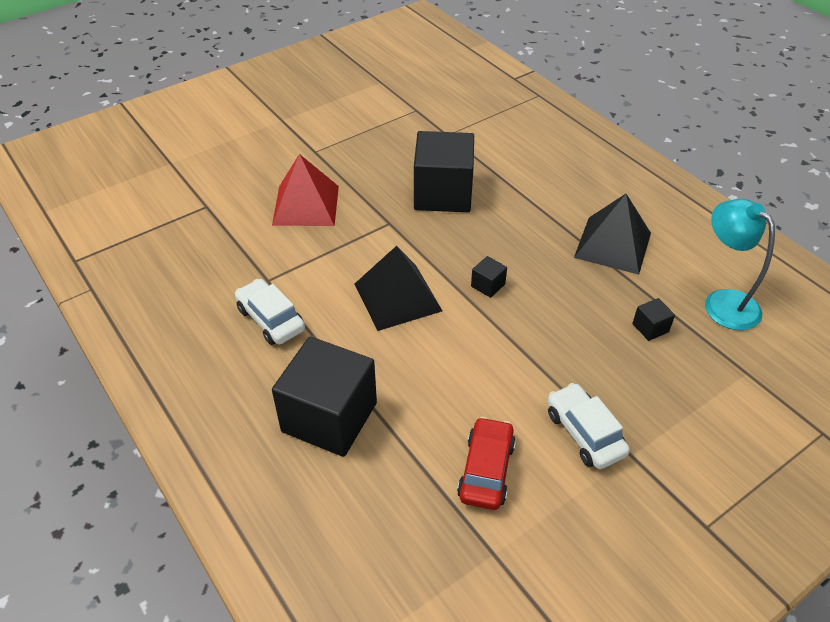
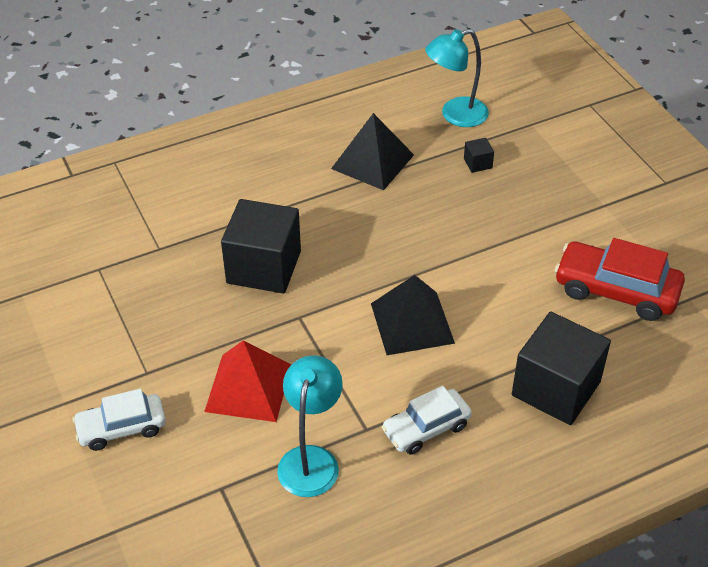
camera: 80 degrees left, 0 degrees up
(234, 250) = (311, 459): none -> turquoise lamp
(486, 470) = (616, 290): red car -> red car, size x1.53
(488, 285) = (408, 255): black cube -> none
(584, 433) = (583, 226): white car -> white car (121, 428)

